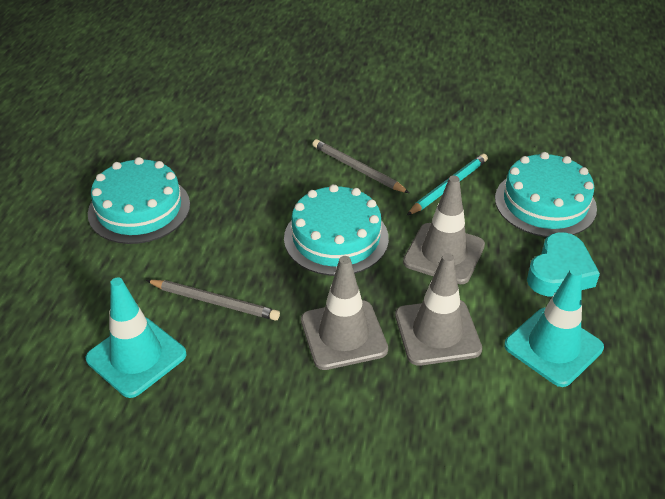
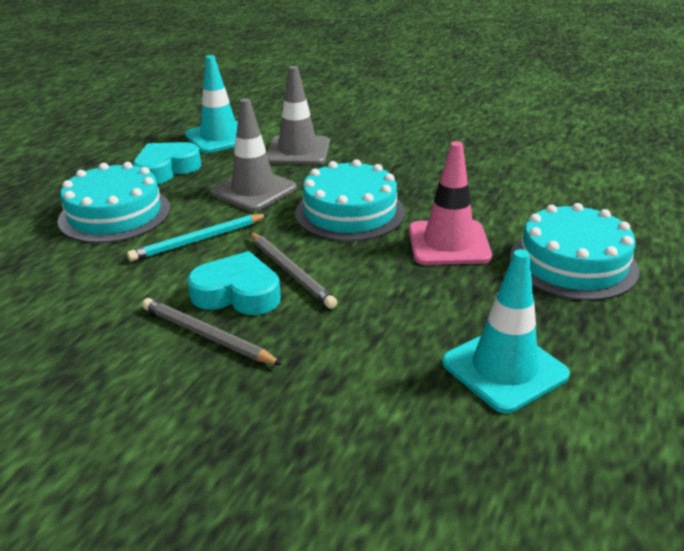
camera: 165 degrees left, 10 degrees down
(136, 357) = (541, 163): turquoise traffic cone -> turquoise traffic cone (504, 369)
(214, 302) = (478, 184): grey pencil -> grey pencil (207, 335)
(240, 214) = (448, 243): none -> pink traffic cone
(343, 335) = (371, 157): grey traffic cone -> none
(385, 147) = (237, 293): none -> turquoise heart

